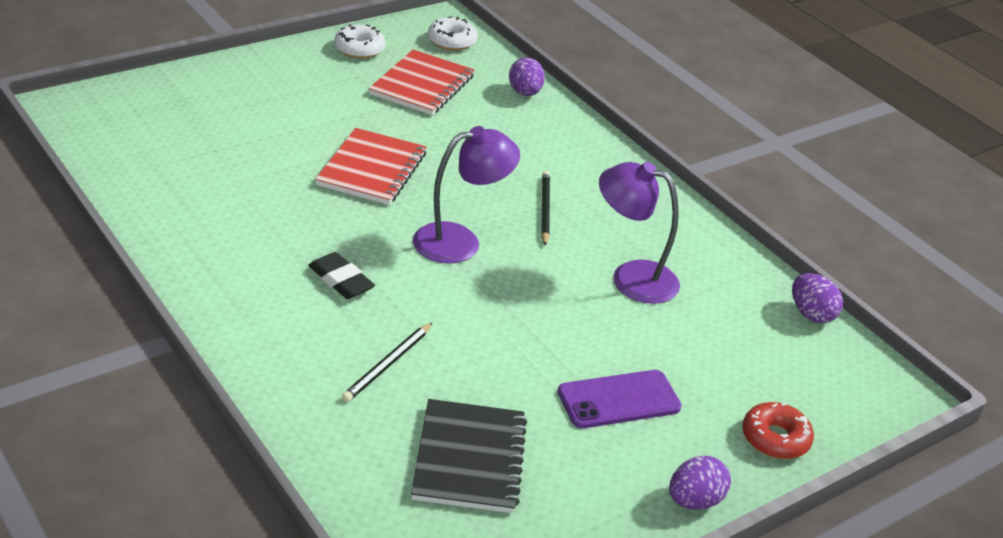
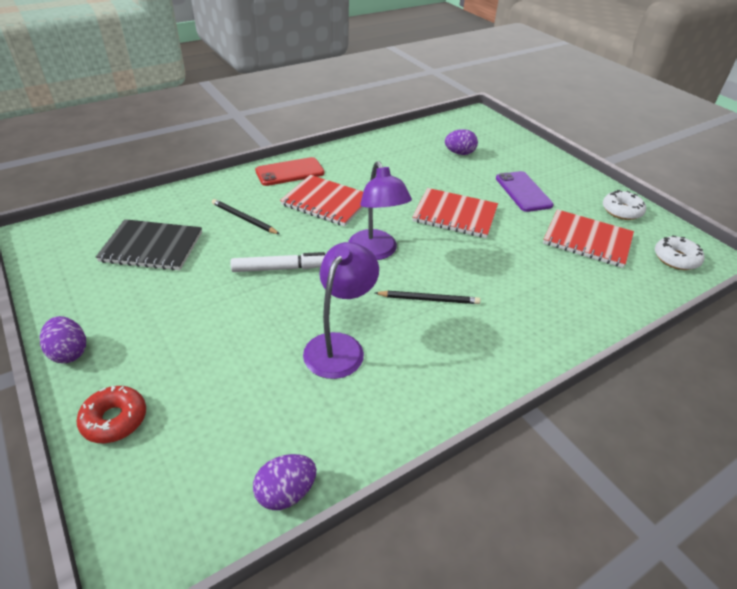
camera: 95 degrees right, 5 degrees up
(245, 318) = (290, 172): none -> red phone
(340, 280) = (326, 202): black eraser -> red notebook
(504, 323) = (281, 268): none -> white marker
(525, 93) = (615, 299): purple egg -> purple egg (459, 153)
(619, 400) = (188, 321): purple phone -> purple phone (523, 192)

